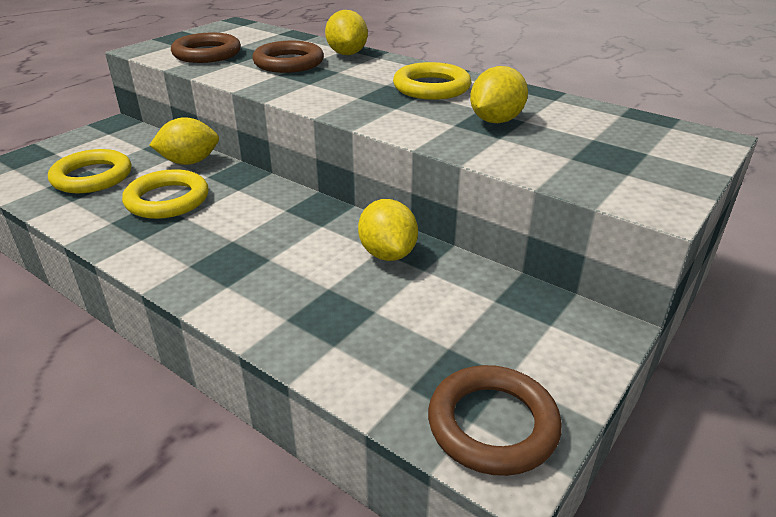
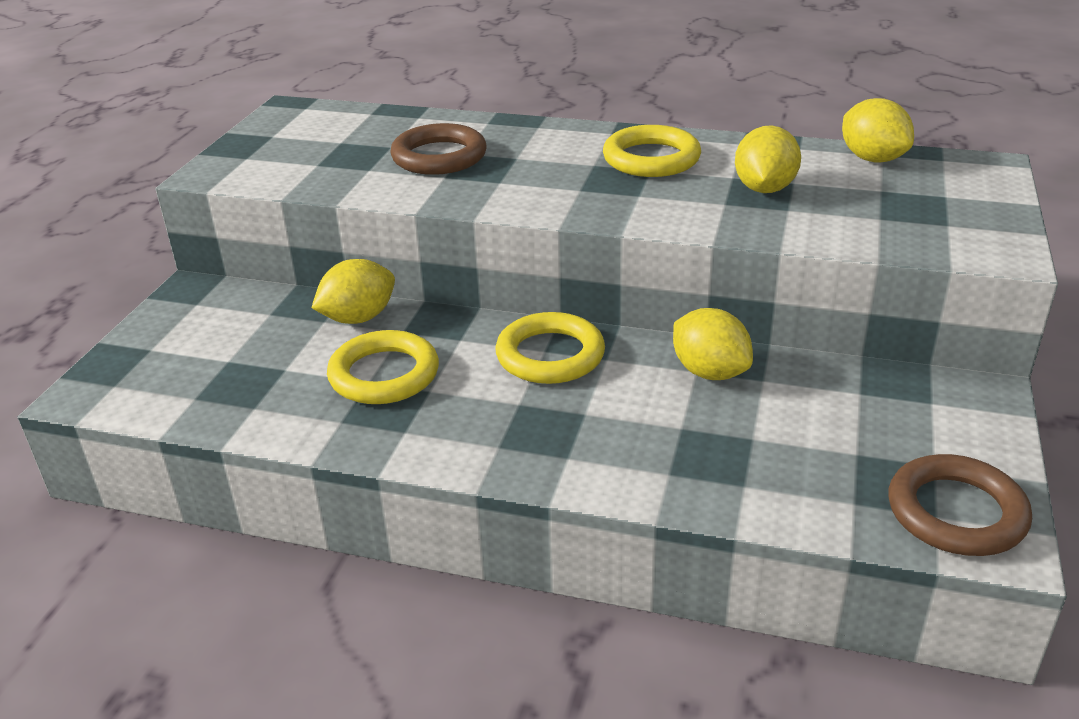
camera: 20 degrees left, 0 degrees up
(92, 177) = (246, 369): yellow ring -> yellow ring (550, 355)
(207, 54) = (312, 163): brown ring -> none
(347, 54) = (499, 129): yellow lemon -> yellow lemon (872, 159)

